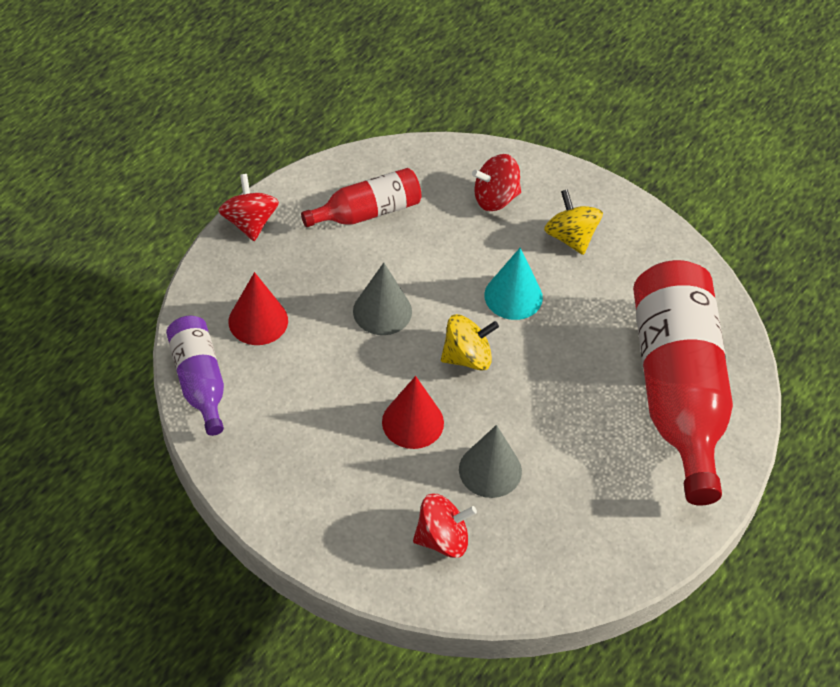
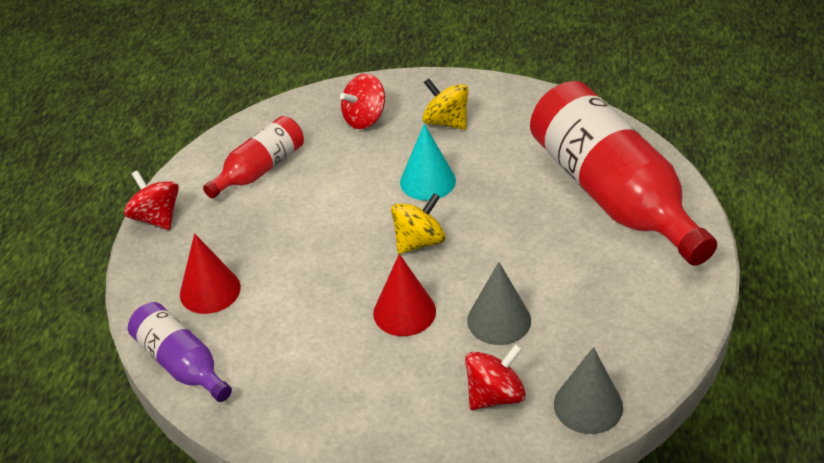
camera: 20 degrees left, 10 degrees down
(382, 311) = (320, 237): grey cone -> grey cone (588, 405)

